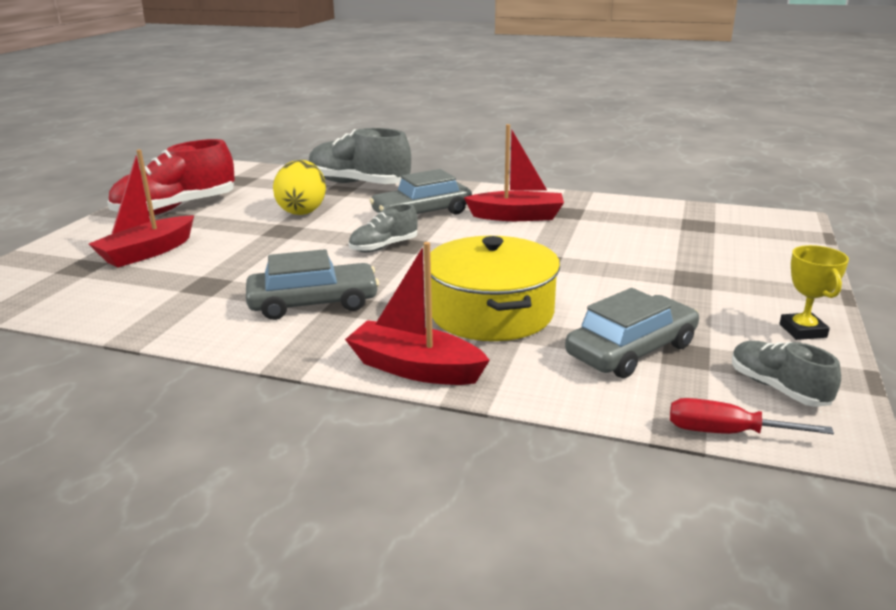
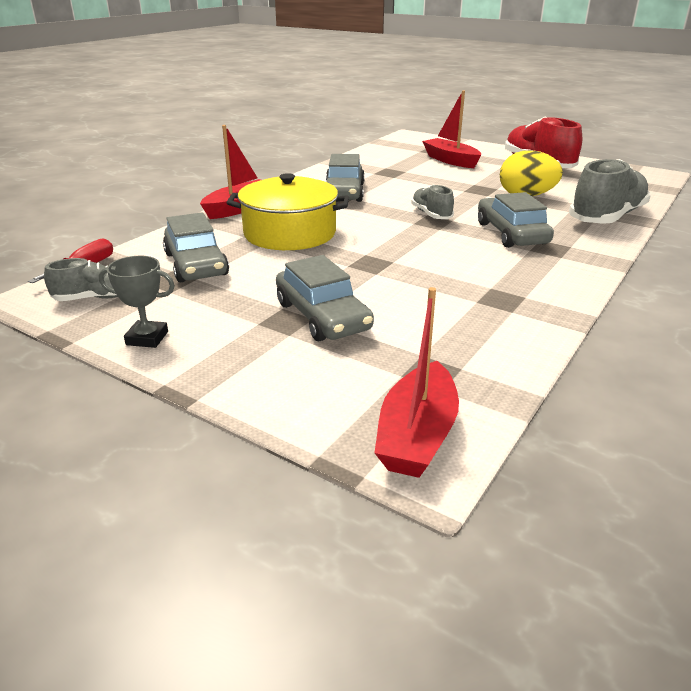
camera: 105 degrees right, 5 degrees up
(517, 216) = (492, 271): red boat -> red boat (417, 435)
(668, 265) = (322, 316): none -> grey car
(802, 331) = (147, 338): yellow trophy -> grey trophy

